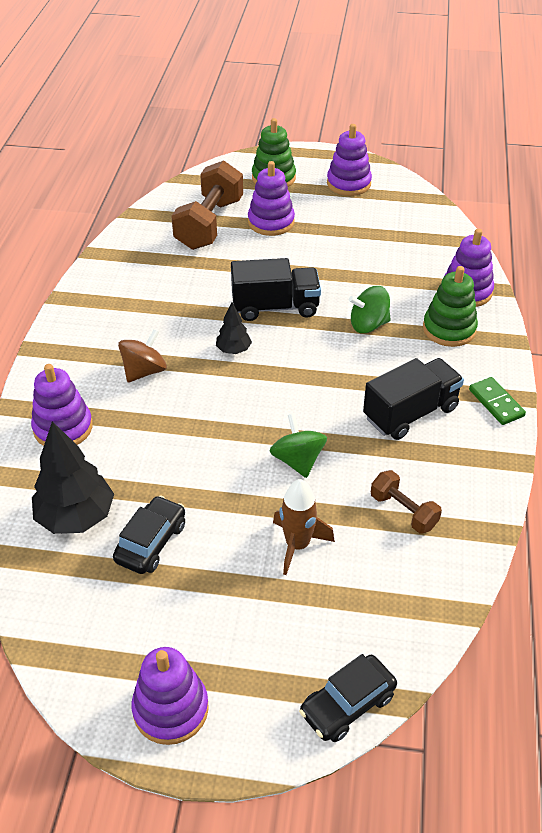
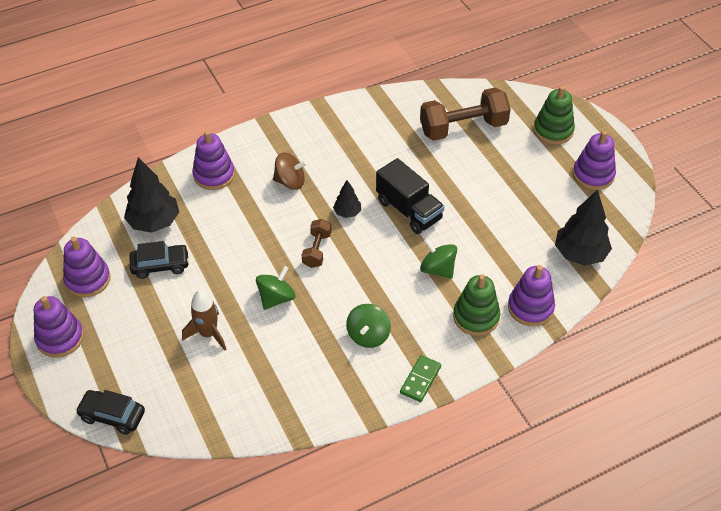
camera: 55 degrees right, 5 degrees up
(271, 222) = (499, 158): purple stacking toy -> purple stacking toy (88, 279)
(403, 511) = (276, 374): brown dumbbell -> brown dumbbell (317, 250)
(410, 413) = (368, 335): black truck -> green spinning top
(430, 234) = (580, 254): none -> black tree

